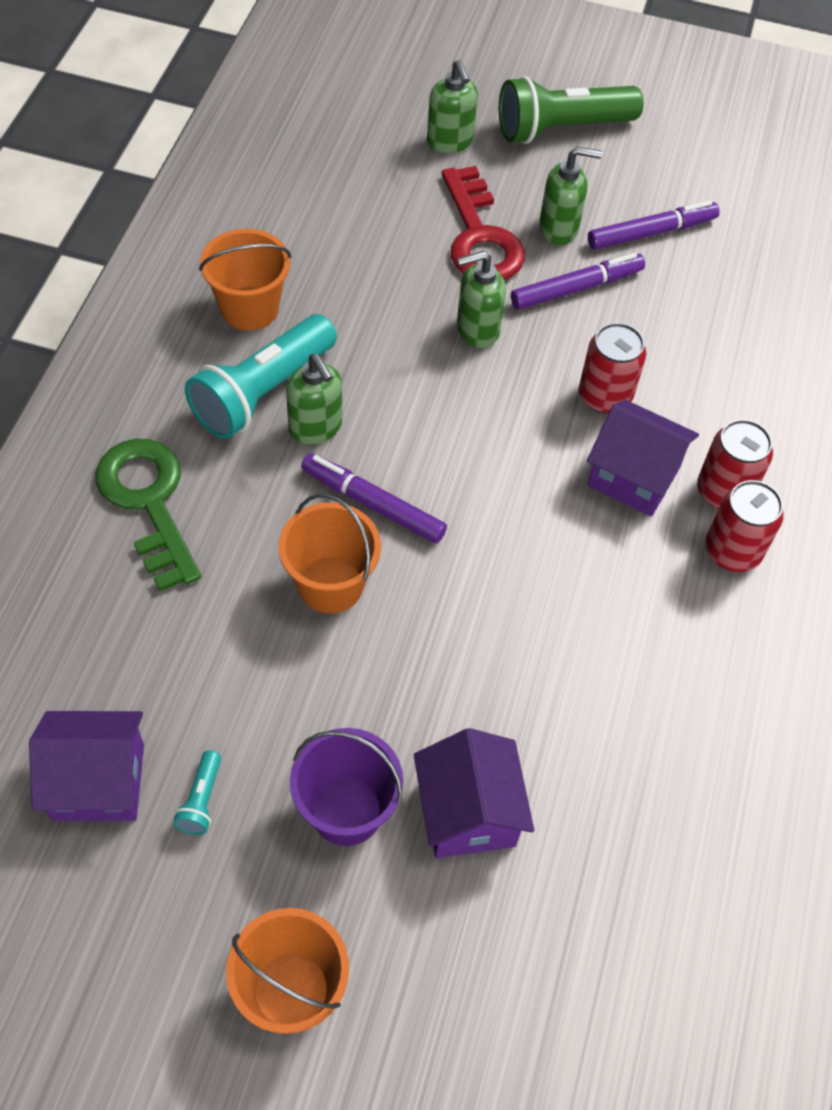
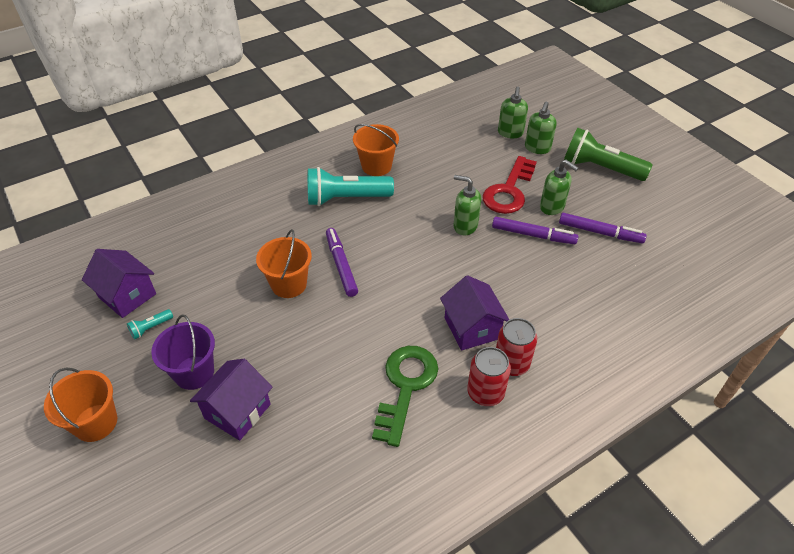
camera: 45 degrees right, 10 degrees down
(149, 503) = (258, 212): green key -> green key (405, 387)
(316, 427) = (352, 223): green soap dispenser -> green soap dispenser (510, 133)
(604, 396) = (496, 286): red can -> none

